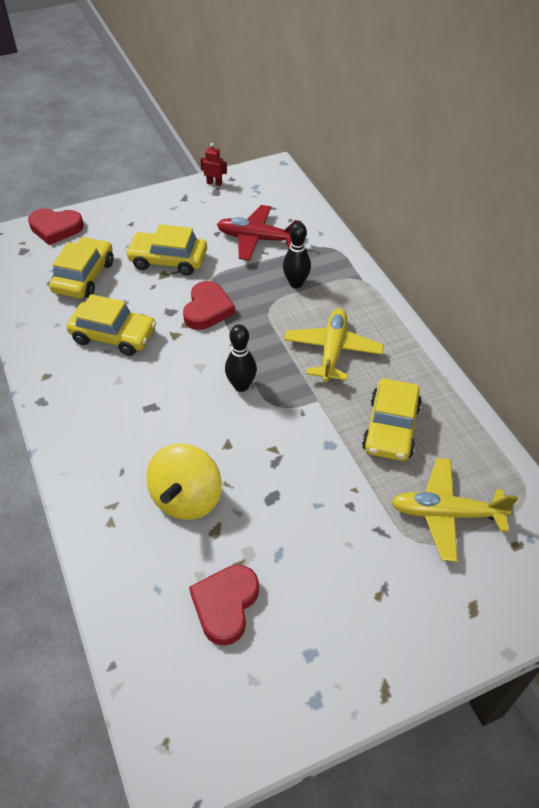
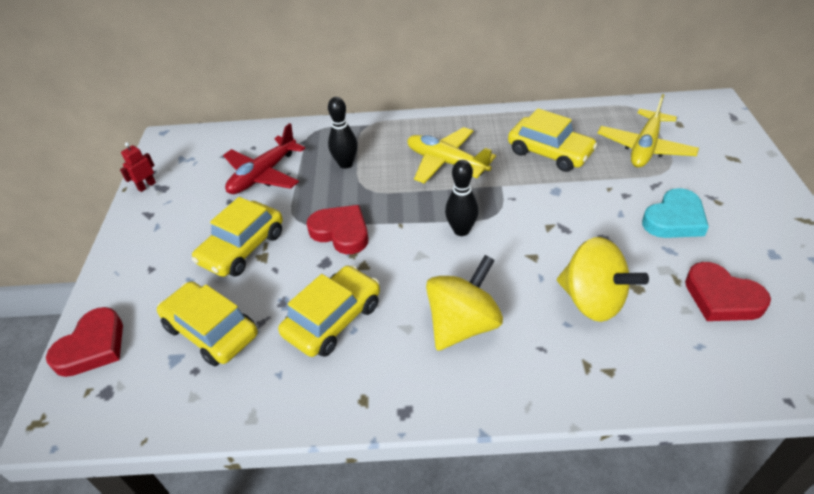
camera: 65 degrees left, 5 degrees down
(131, 414) = (463, 325): none -> yellow spinning top
(328, 554) = (674, 219): none -> turquoise heart

